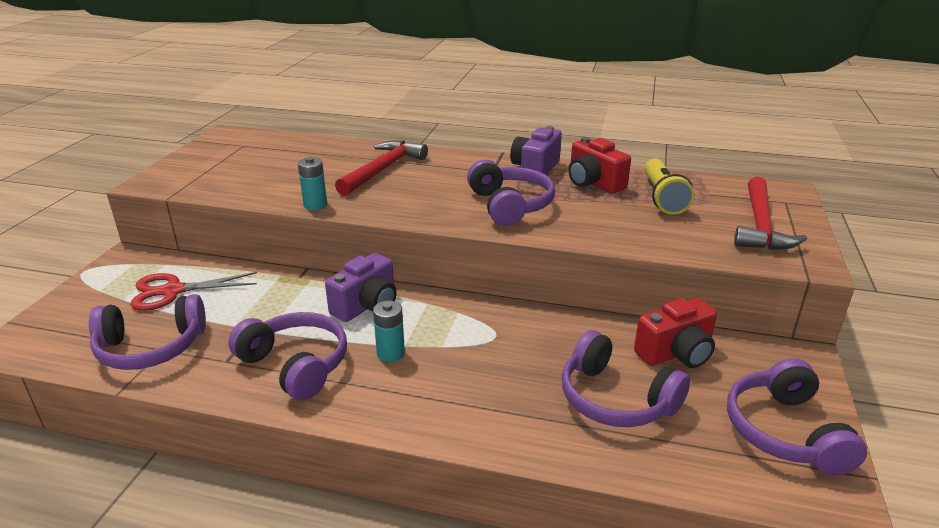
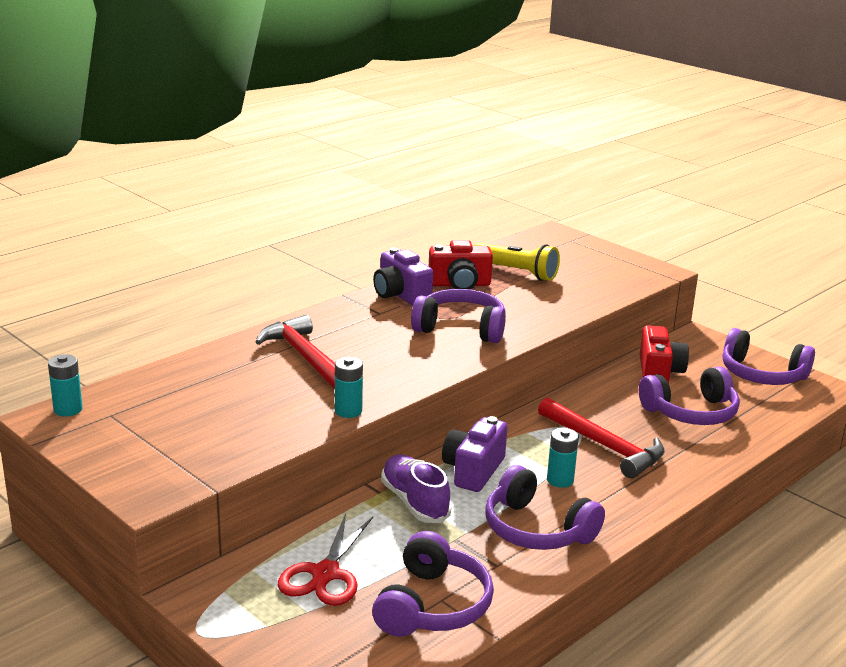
camera: 60 degrees left, 5 degrees down
(240, 134) = (68, 409): none -> turquoise battery
(295, 295) = (414, 502): none -> purple shoe
(296, 365) = (536, 529): purple headphones -> purple headphones turned 120 degrees counterclockwise
(367, 306) = (473, 470): purple camera -> purple camera turned 135 degrees counterclockwise
(760, 225) = (596, 262): red hammer -> red hammer (604, 446)

